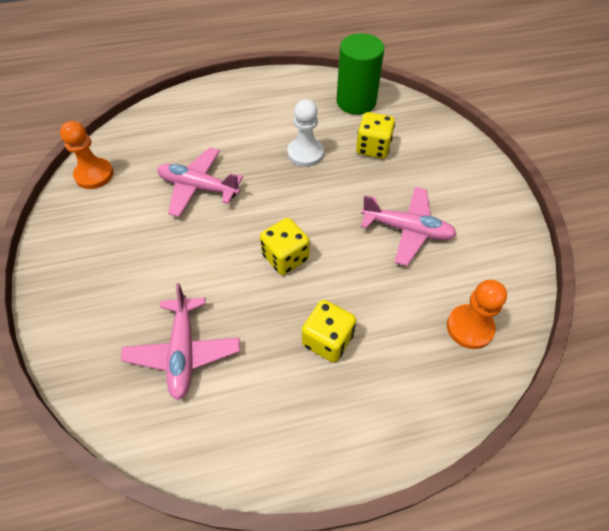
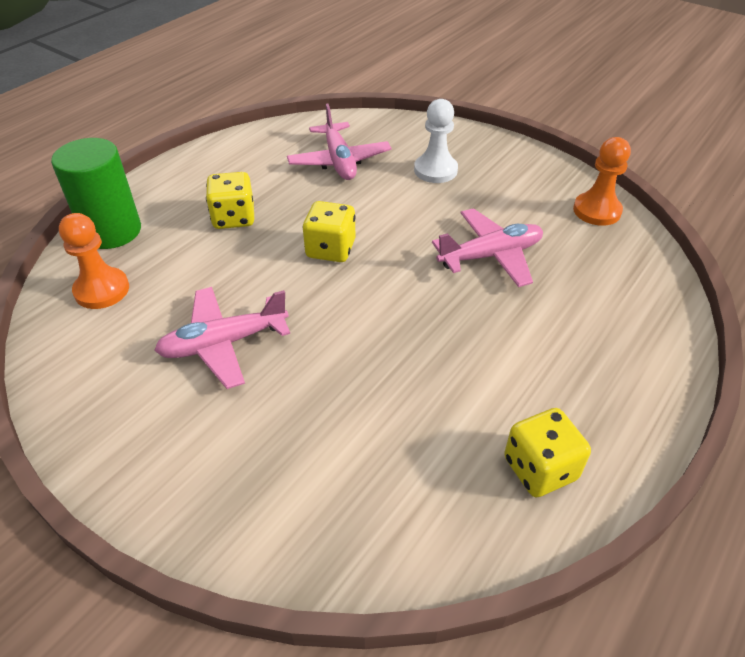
camera: 140 degrees right, 10 degrees down
(183, 352) = (339, 161): pink plane -> pink plane turned 150 degrees counterclockwise
(305, 153) = (432, 361): white pawn -> white pawn (435, 170)
(356, 102) = (459, 502): green cylinder -> green cylinder (112, 231)
(373, 148) = (354, 428): yellow dice -> yellow dice (540, 469)

